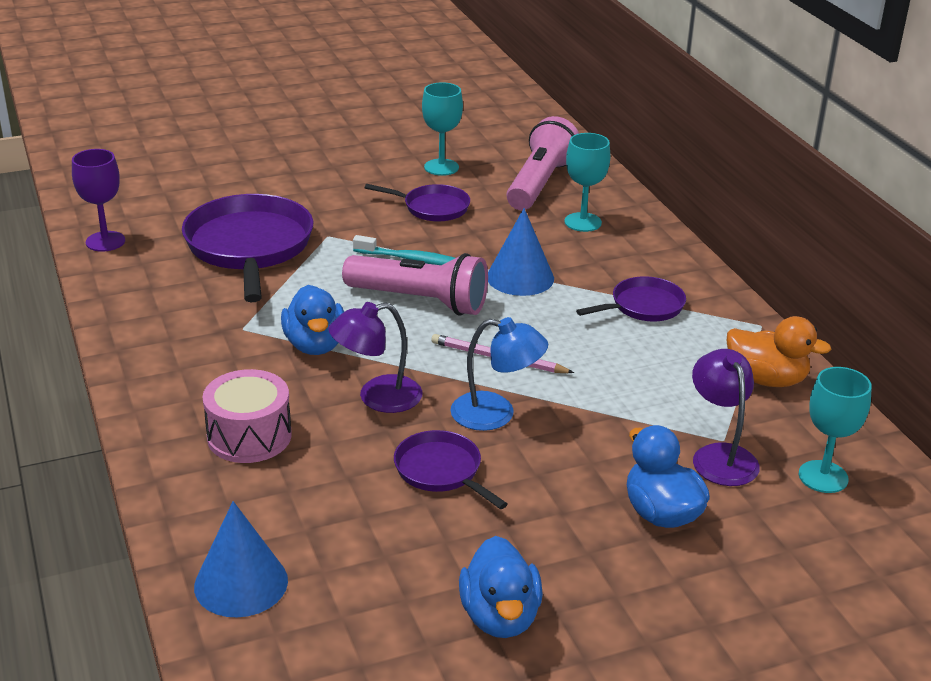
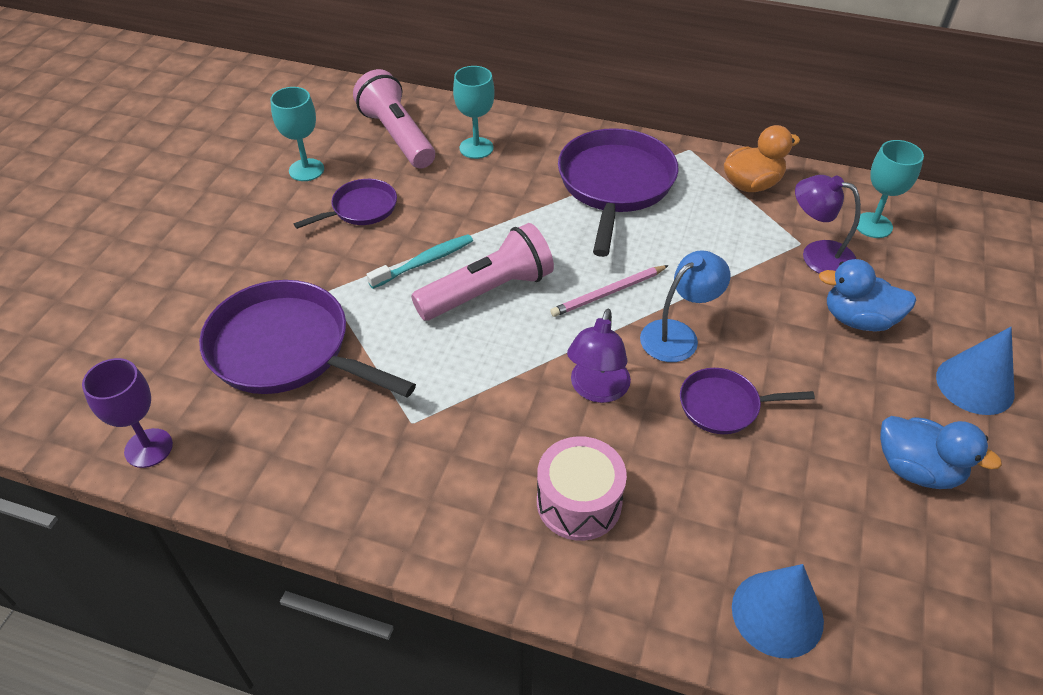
camera: 50 degrees left, 15 degrees up
(315, 345) = (486, 388): blue duck -> none
(520, 277) = (514, 220): blue cone -> blue cone (975, 385)
(643, 306) = (615, 185): purple pan -> purple pan, size x1.89

